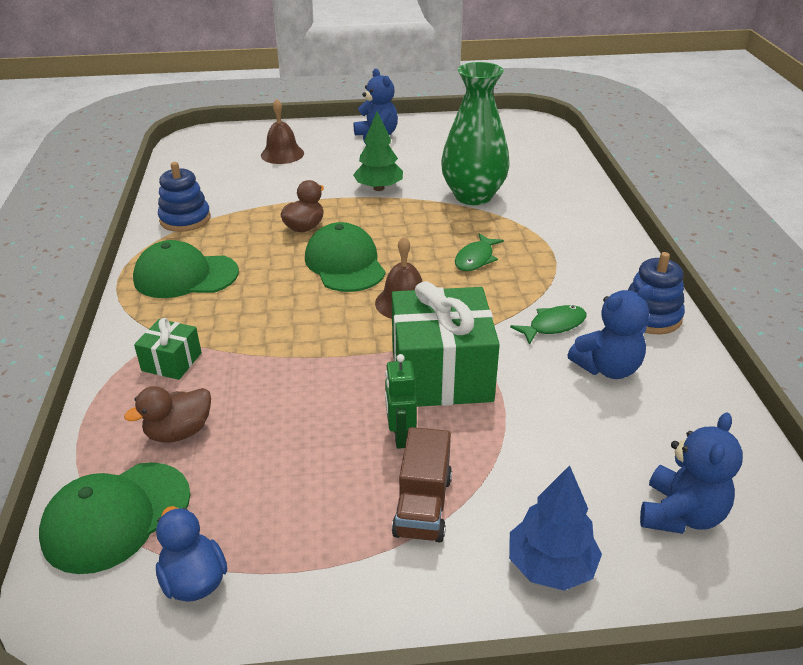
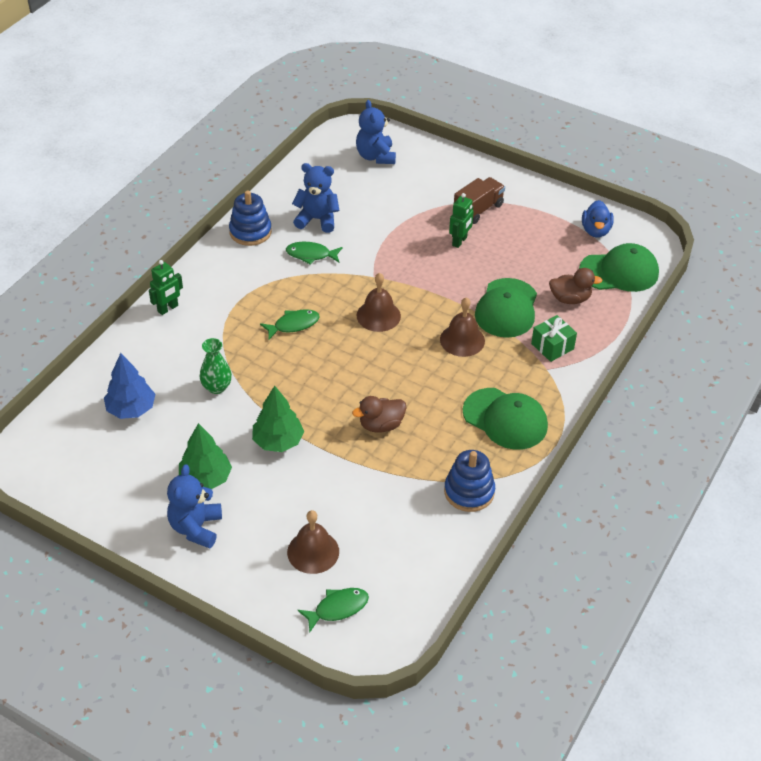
camera: 145 degrees left, 10 degrees up
(237, 141) = (338, 608): none -> green fish
(288, 321) = (462, 340): none -> brown bell
(345, 264) = (385, 369): green cap -> green cap (506, 308)
(404, 155) = (205, 478): none -> green tree
(441, 374) = (406, 260): green gift -> none
(473, 196) = (216, 387): green vase -> green vase, size x0.48
(550, 566) = (448, 168): blue tree -> blue tree (131, 409)
(600, 222) = (168, 308): none -> green robot
(680, 514) = (375, 156): blue teddy bear -> blue teddy bear turned 75 degrees counterclockwise

